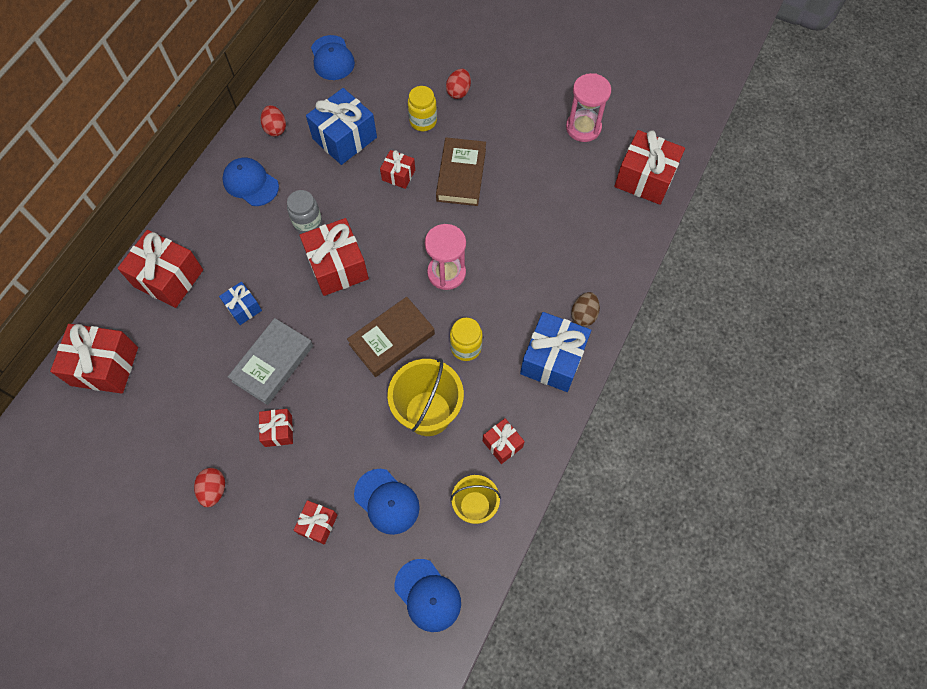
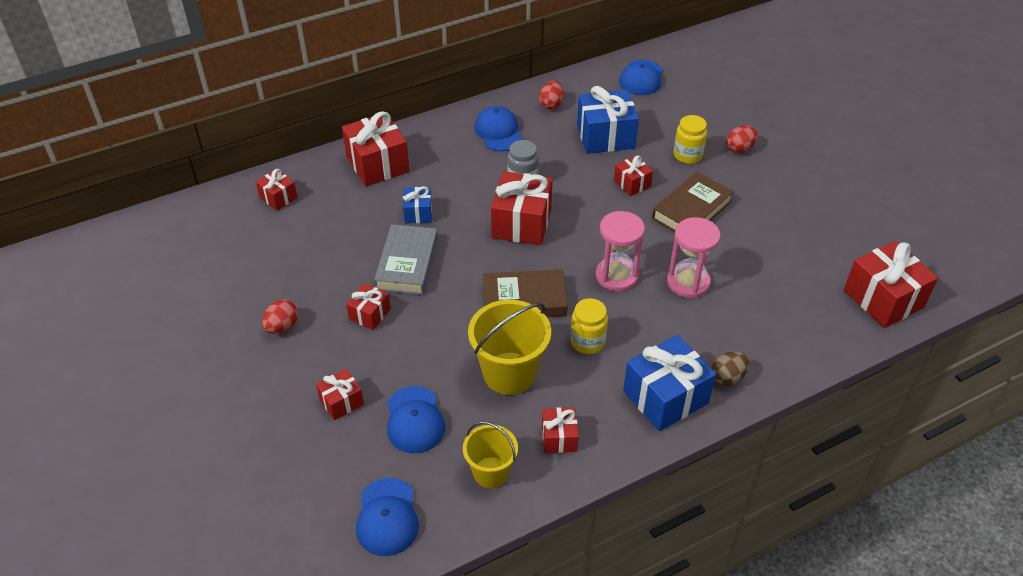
camera: 35 degrees right, 20 degrees down
(105, 366) = (278, 197): red gift -> red gift, size x0.53
(273, 363) = (407, 264): grey book -> grey book turned 60 degrees counterclockwise
(583, 127) = (846, 229): pink hourglass -> pink hourglass (688, 282)

